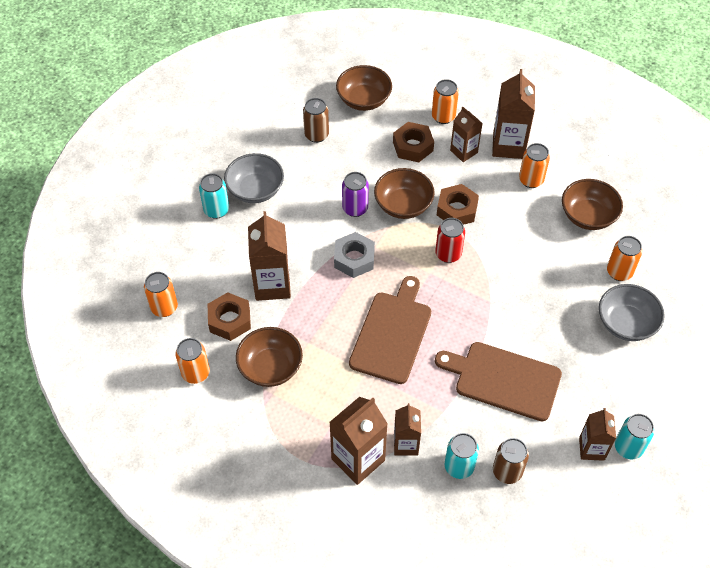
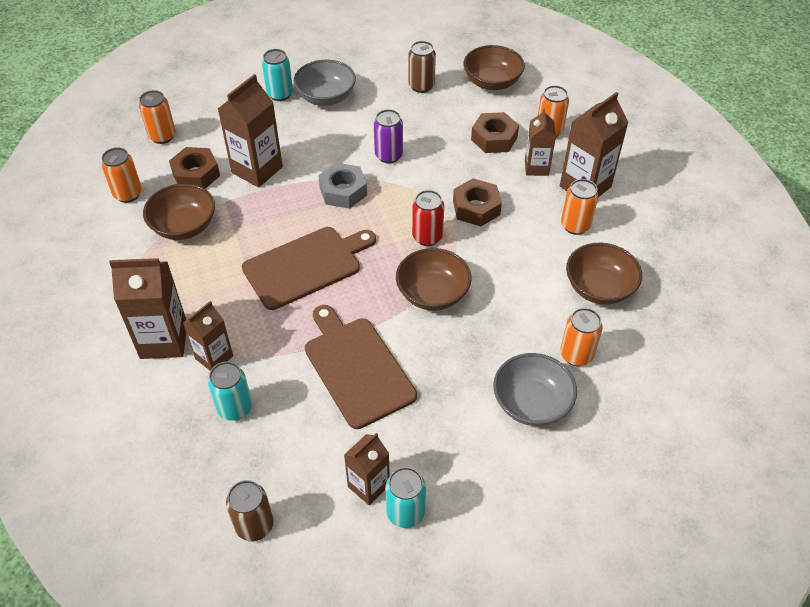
camera: 40 degrees right, 5 degrees down
(403, 205) = (433, 176): brown bowl -> brown bowl (432, 294)
(507, 471) = (270, 444): brown can -> brown can (254, 525)

